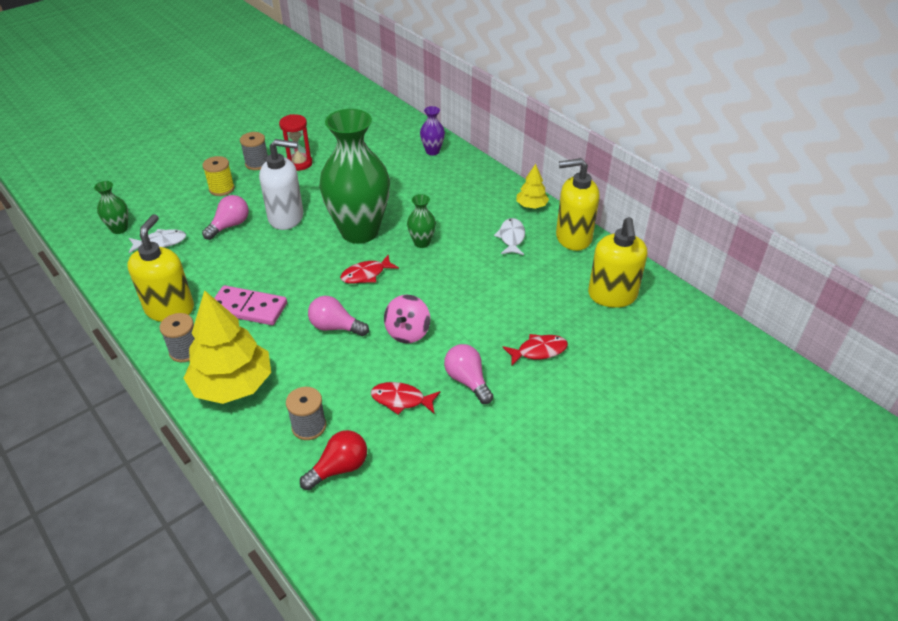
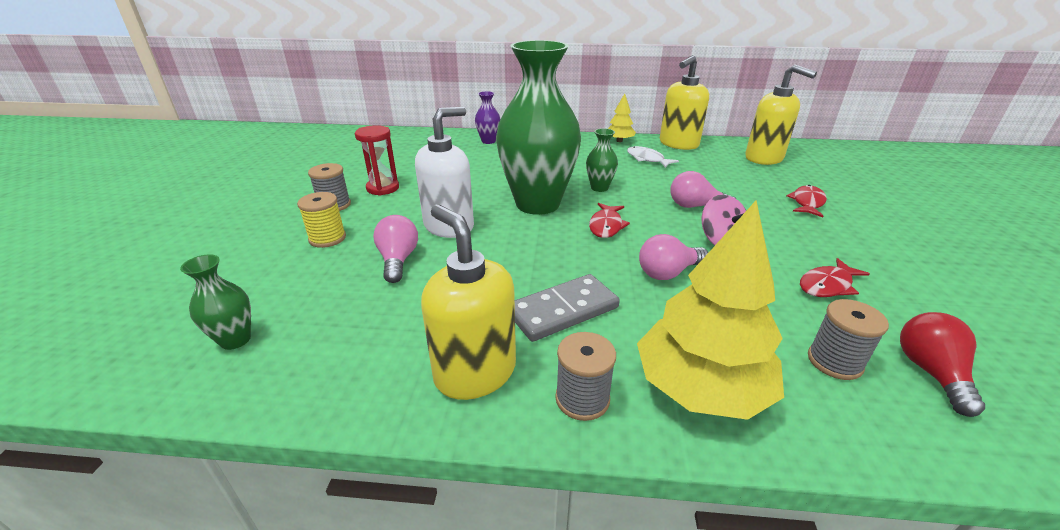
camera: 45 degrees left, 10 degrees down
(161, 242) = (332, 319): white fish -> none
(248, 308) = (562, 310): pink domino -> grey domino
(467, 381) = (823, 244): pink light bulb -> pink light bulb (695, 206)

